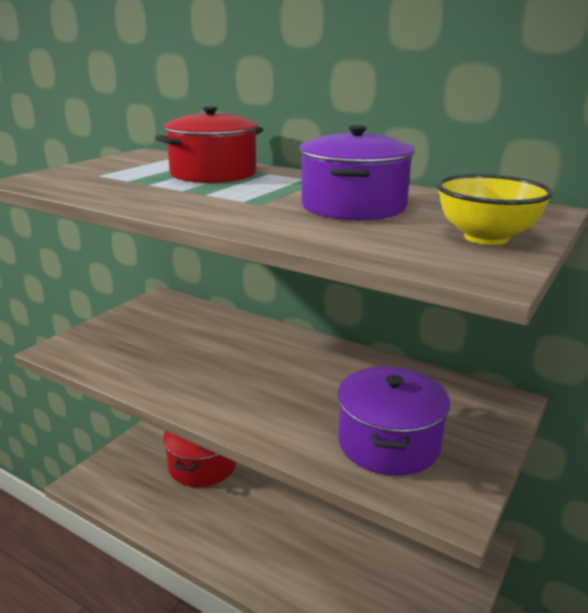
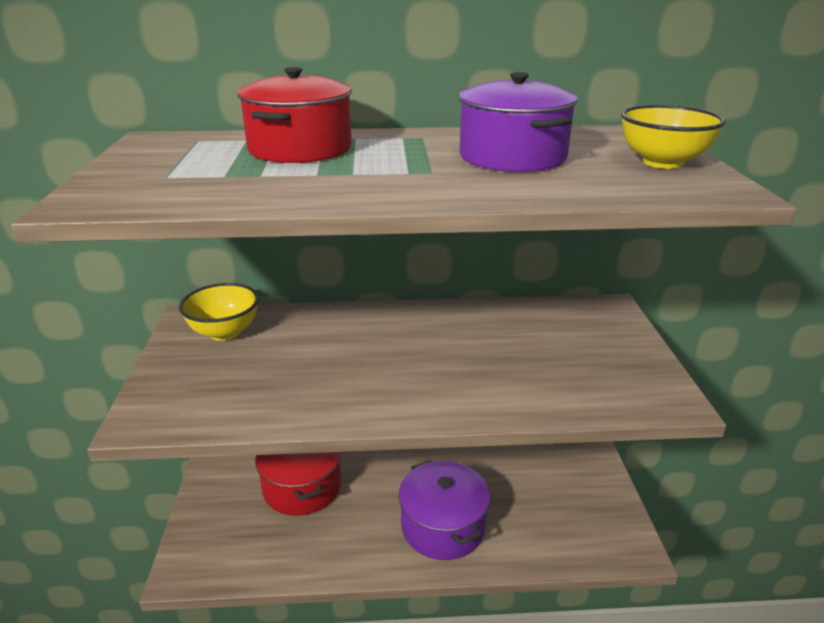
camera: 35 degrees left, 5 degrees up
(168, 314) = (224, 332): none -> yellow bowl
(388, 443) = (577, 373): purple pot -> purple pot (443, 526)

